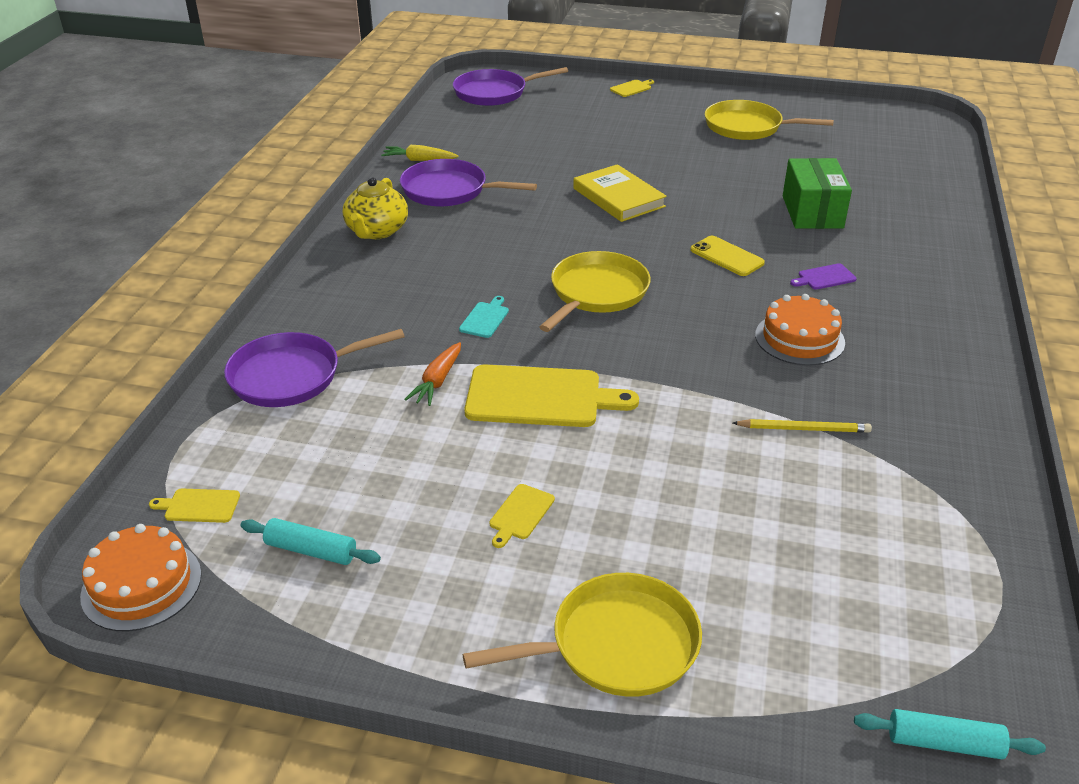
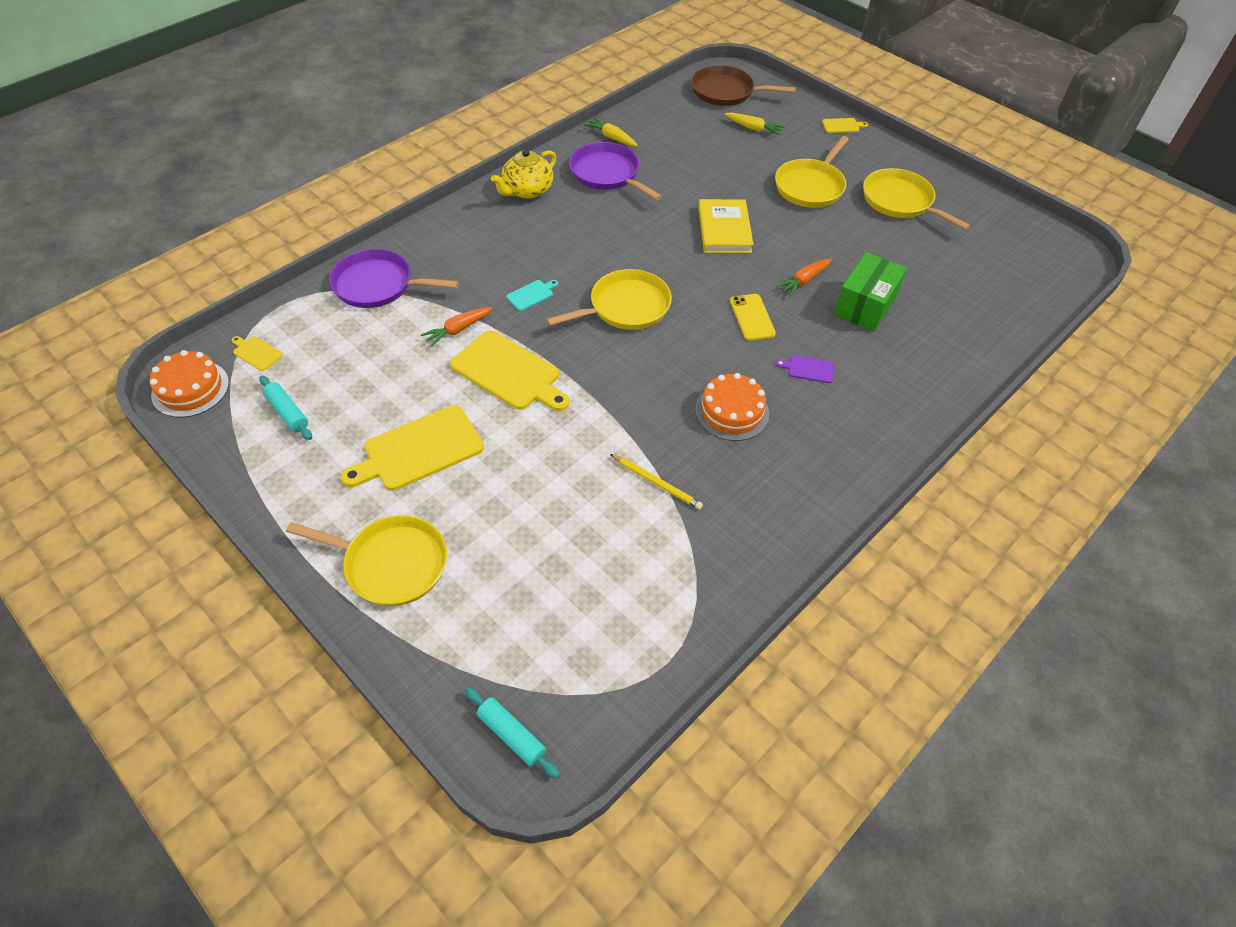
camera: 30 degrees right, 15 degrees up
(494, 93) = (726, 92): purple pan -> brown pan
(520, 514) = (419, 450): yellow cutting board -> yellow cutting board, size x2.21
(553, 113) = (753, 128): none -> yellow carrot
(657, 140) = (810, 186): none -> yellow pan
(738, 212) = (804, 281): none -> orange carrot

